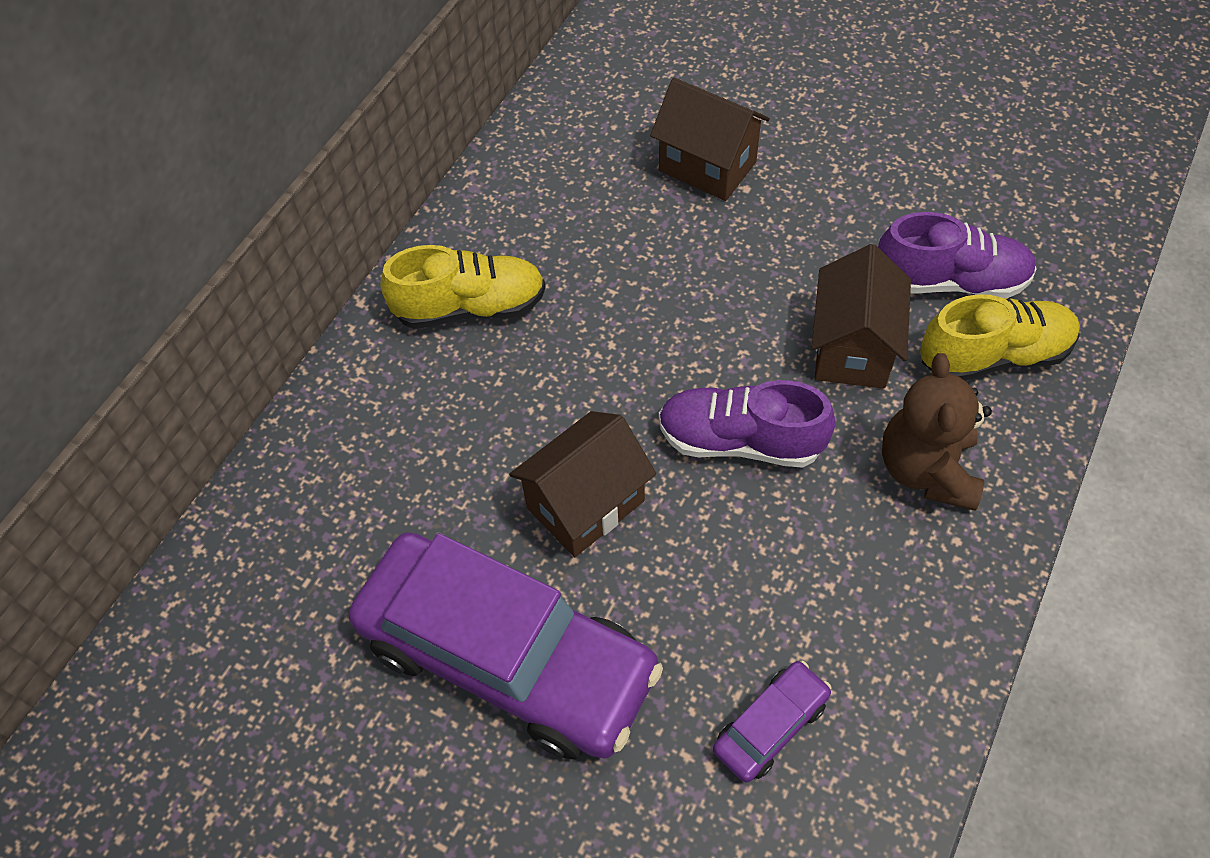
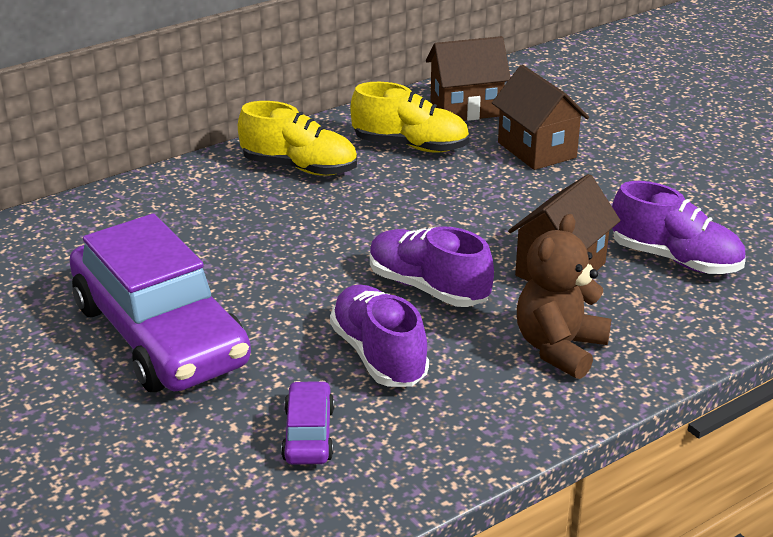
camera: 25 degrees right, 25 degrees down
(585, 504) = (285, 282): brown house -> brown house (466, 108)
(760, 570) = (379, 355): none -> purple shoe
(770, 726) = (308, 434): purple car -> purple car turned 75 degrees counterclockwise
(993, 356) = (674, 308): yellow shoe -> yellow shoe (410, 146)

